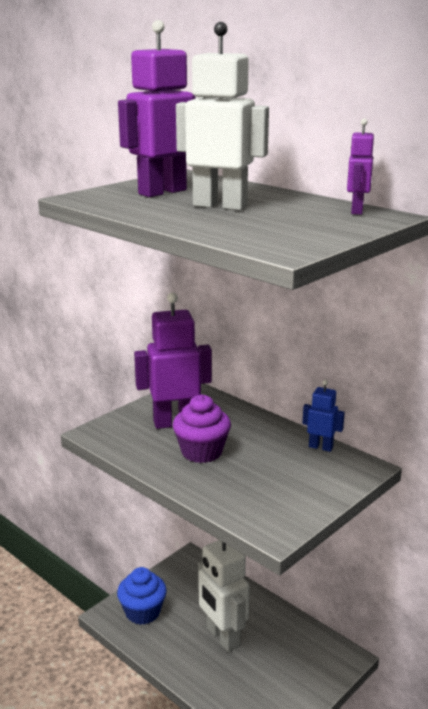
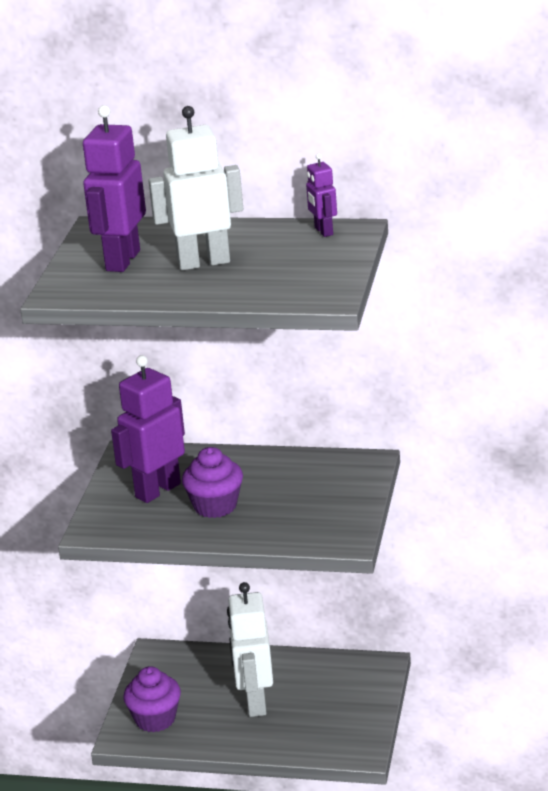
camera: 30 degrees left, 5 degrees up
(142, 612) = (155, 719): blue cupcake -> purple cupcake
(222, 637) = (255, 702): white robot -> white robot turned 60 degrees clockwise
(320, 447) = (316, 459): blue robot -> none

